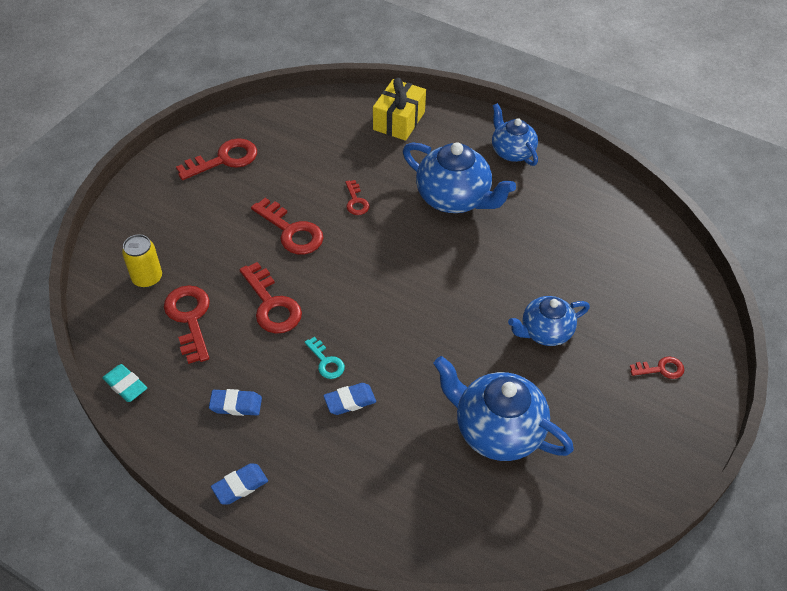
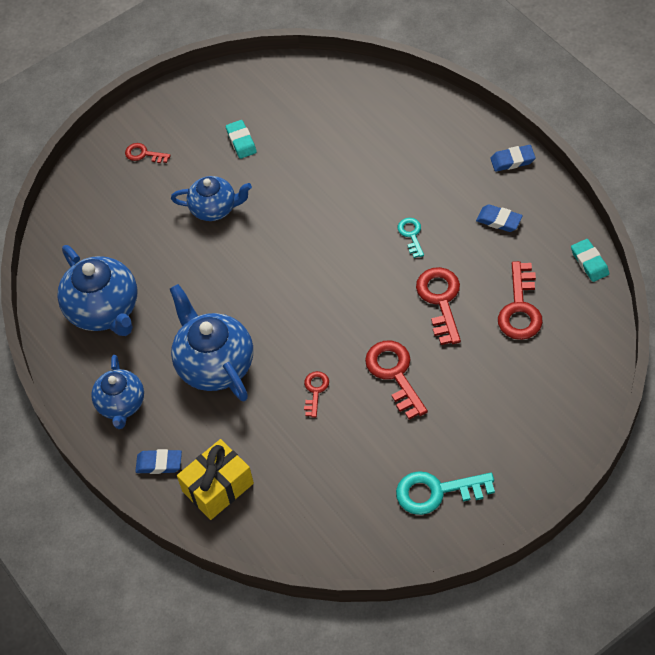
camera: 150 degrees left, 5 degrees up
(147, 278) = (552, 362): yellow can -> none
(224, 159) = (436, 492): red key -> turquoise key
(350, 401) = (404, 198): blue eraser -> blue eraser (159, 463)
(497, 430) = (300, 146): blue teapot -> blue teapot (104, 310)
(566, 416) = (241, 141): none -> turquoise eraser

